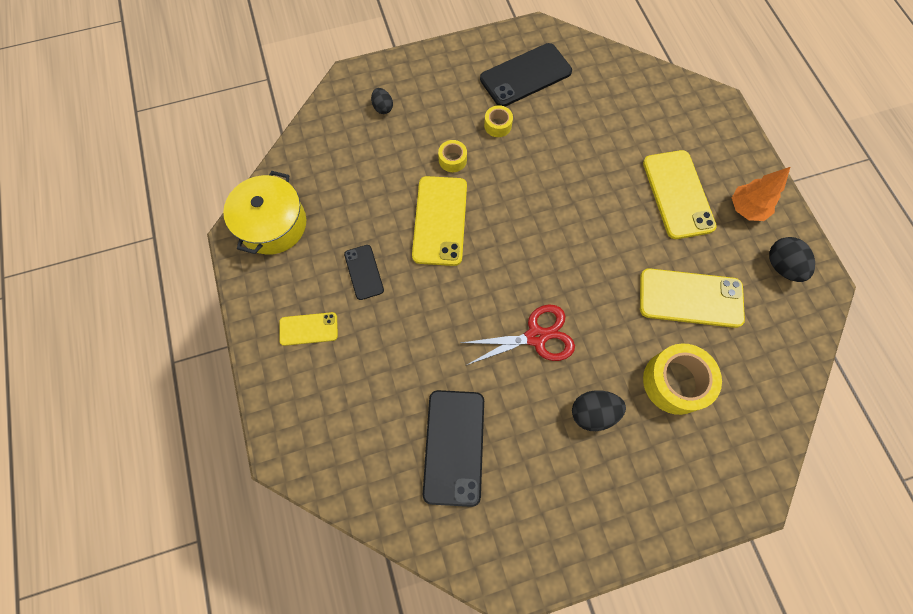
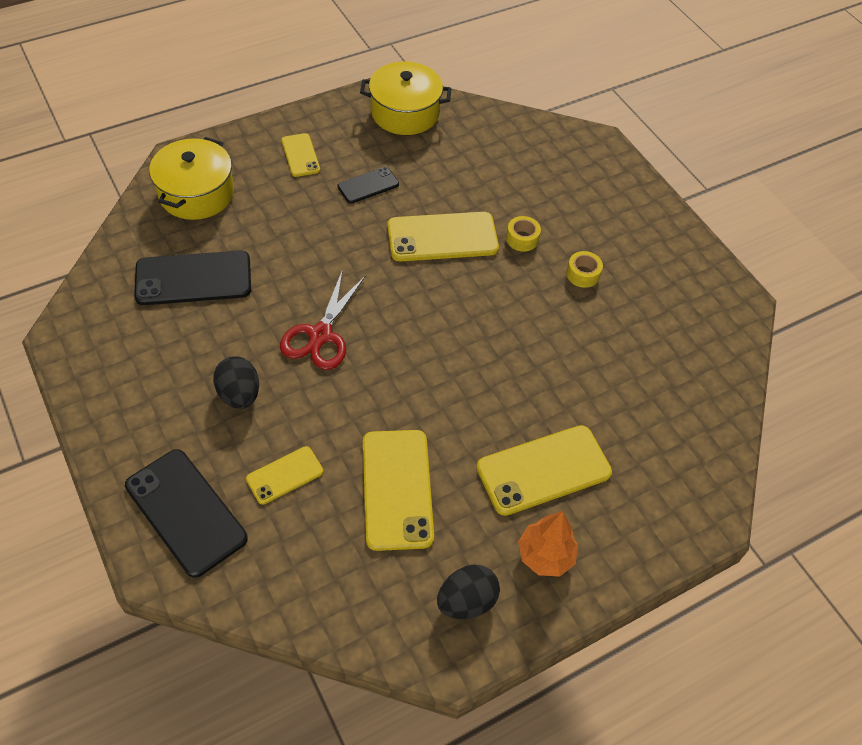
camera: 75 degrees right, 15 degrees down
(339, 437) = (196, 193): none -> yellow pot
(383, 108) = (569, 172): black egg -> none
(525, 75) = (666, 294): black phone -> black phone (186, 512)
(536, 336) = (321, 335): red scissors -> red scissors turned 45 degrees clockwise
(675, 382) = (284, 475): yellow tape -> yellow phone

